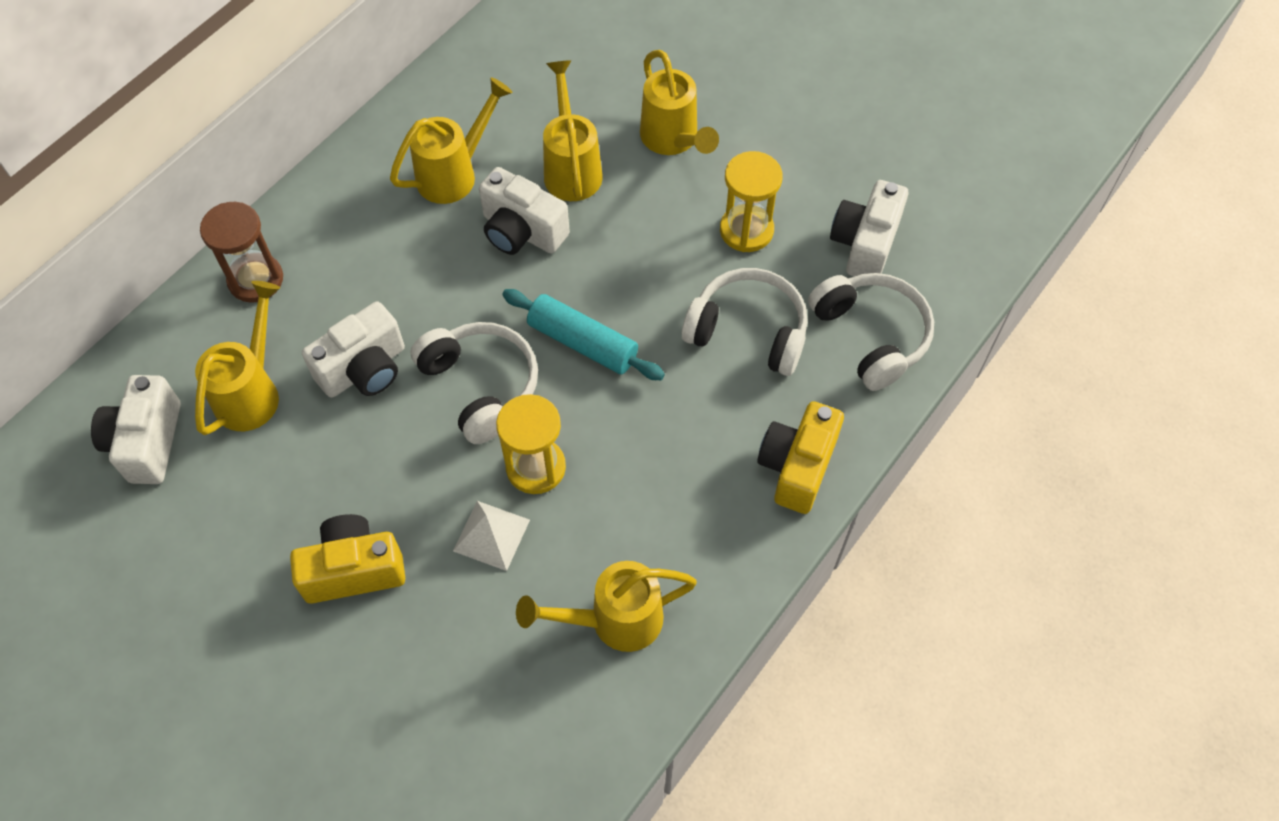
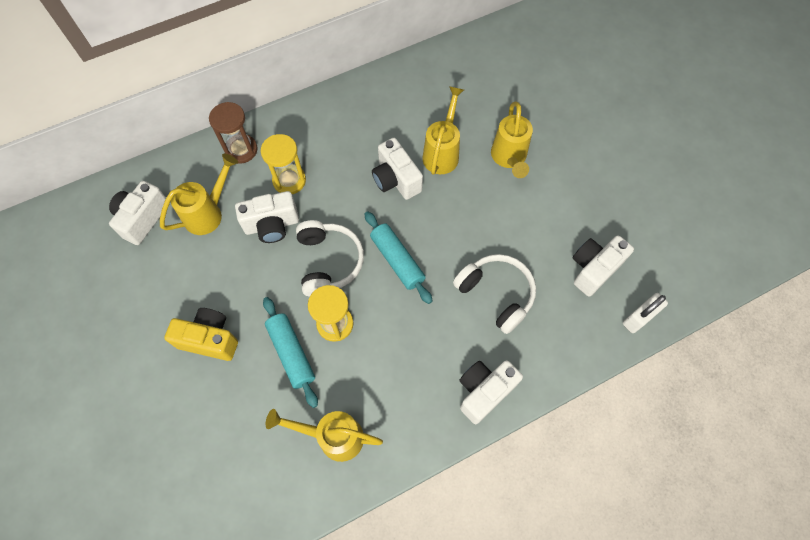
camera: 25 degrees right, 5 degrees up
(455, 173) = (376, 130): yellow watering can -> none
(491, 535) = (291, 353): white pyramid -> turquoise rolling pin
(746, 230) = (525, 231): yellow hourglass -> yellow hourglass (289, 180)
(797, 467) = (484, 391): yellow camera -> white camera
(871, 336) = (569, 329): white headphones -> none
(955, 283) = (639, 318): none -> white padlock

